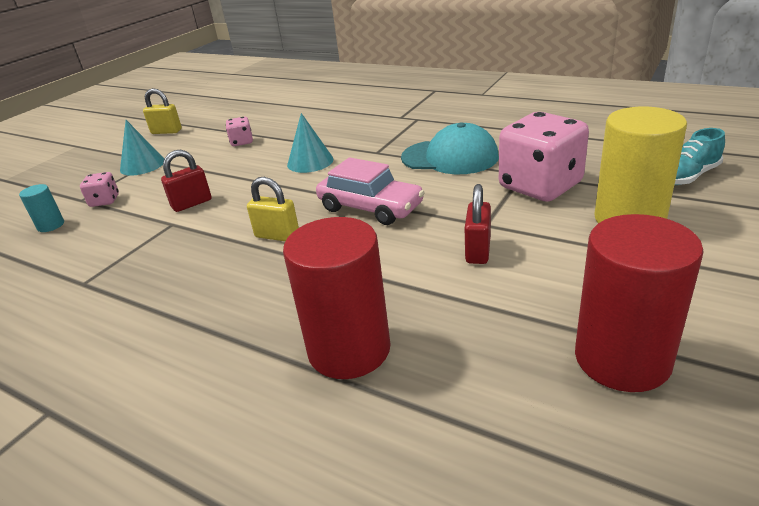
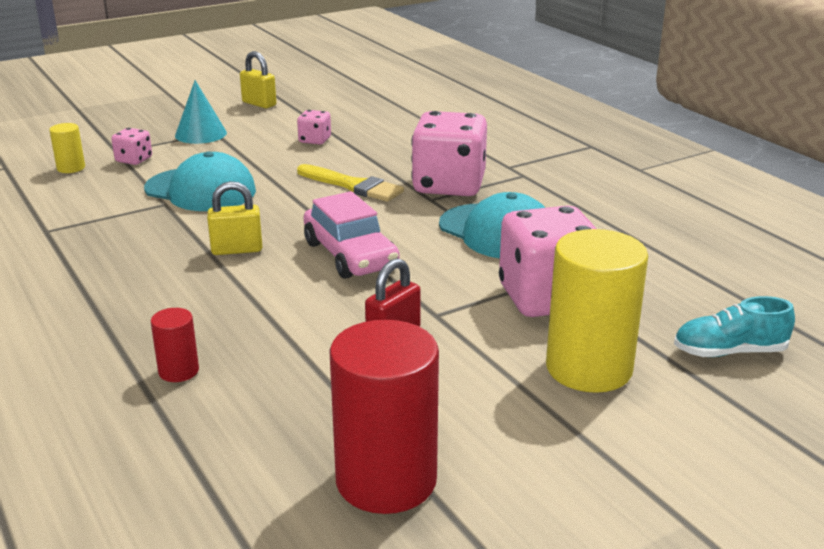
camera: 25 degrees right, 5 degrees down
(51, 225) = (71, 168): turquoise cylinder -> yellow cylinder
(192, 204) = (200, 190): red padlock -> turquoise cap
(277, 235) = (237, 250): yellow padlock -> yellow padlock turned 60 degrees counterclockwise
(310, 162) = (353, 186): turquoise cone -> yellow brush
(349, 349) = (178, 371): red cylinder -> red cylinder, size x0.46
(377, 140) = (449, 185): none -> pink dice

